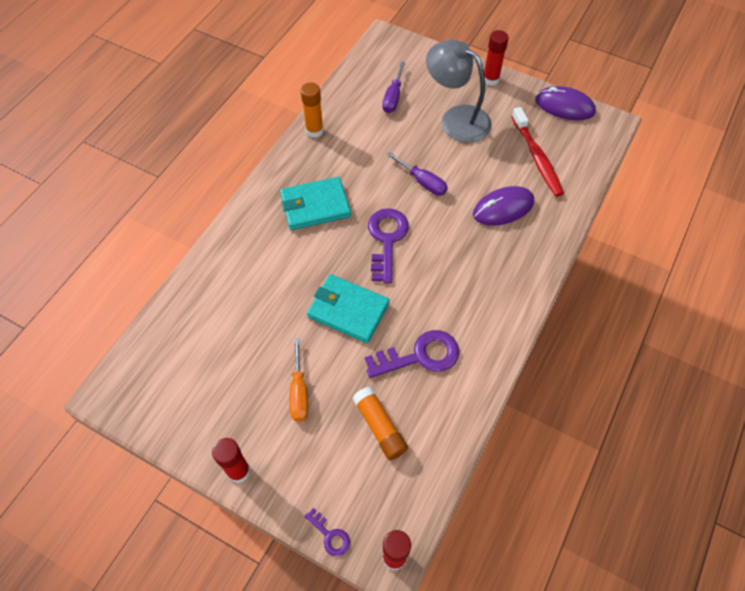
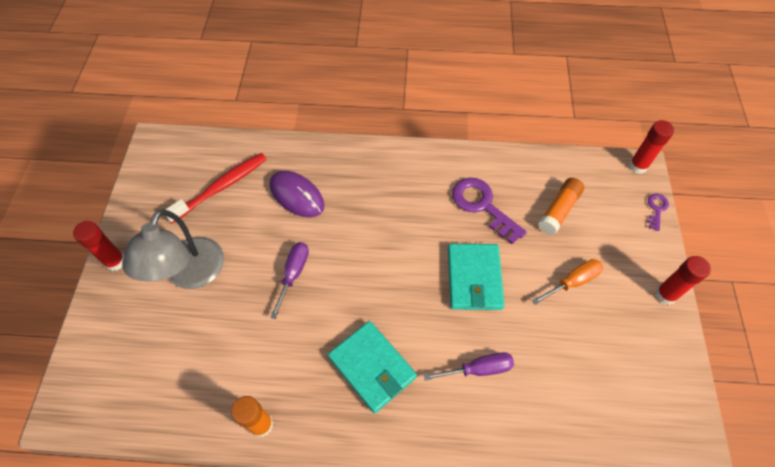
camera: 115 degrees left, 0 degrees up
(386, 239) = (380, 278): purple key -> none
(393, 97) = (174, 355): purple screwdriver -> purple screwdriver (478, 369)
(564, 106) = (140, 183): purple mouse -> none

